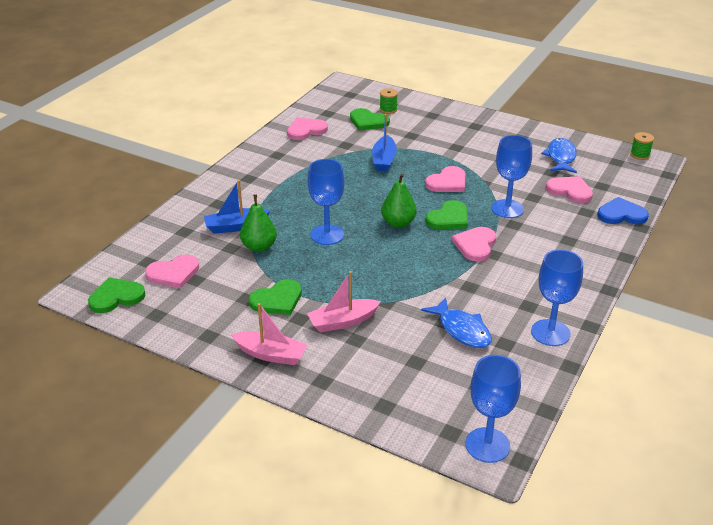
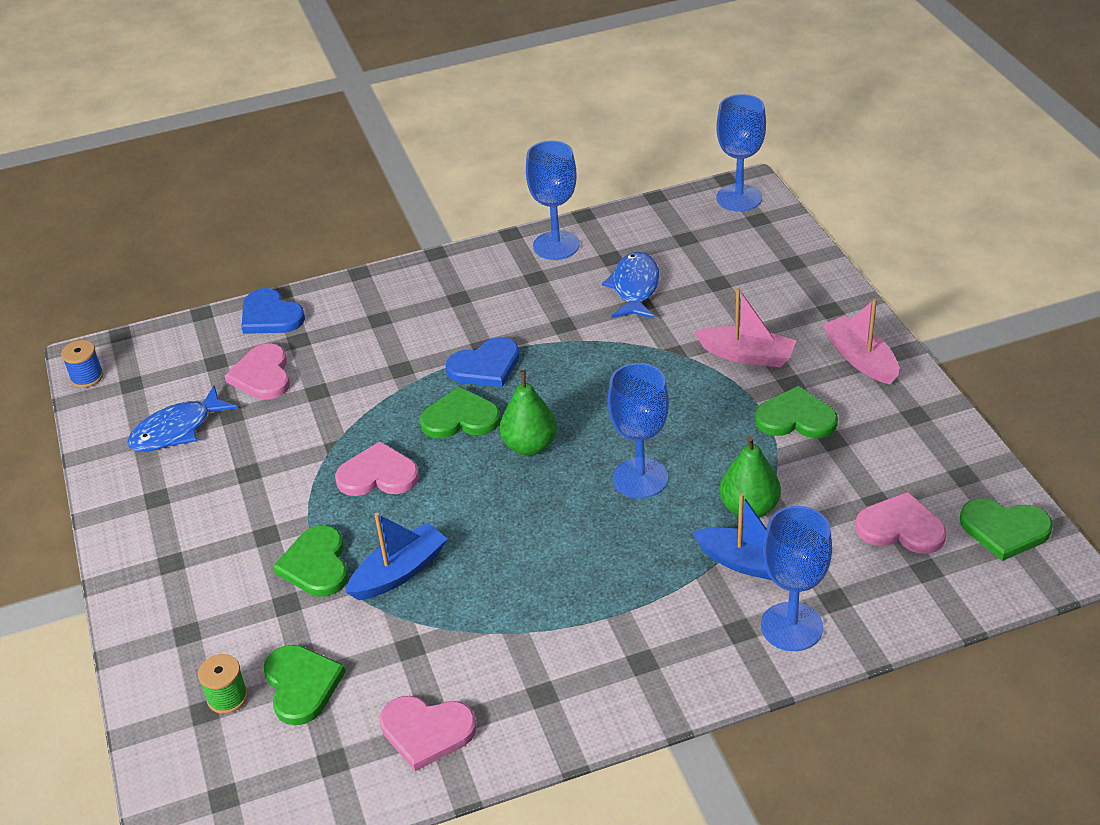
camera: 135 degrees left, 5 degrees up
(420, 148) = (316, 564): none -> green heart
(475, 245) = (485, 366): pink heart -> blue heart
(507, 209) = (374, 392): blue goblet -> blue goblet (791, 626)
(640, 155) = (87, 377): green spool -> blue spool

